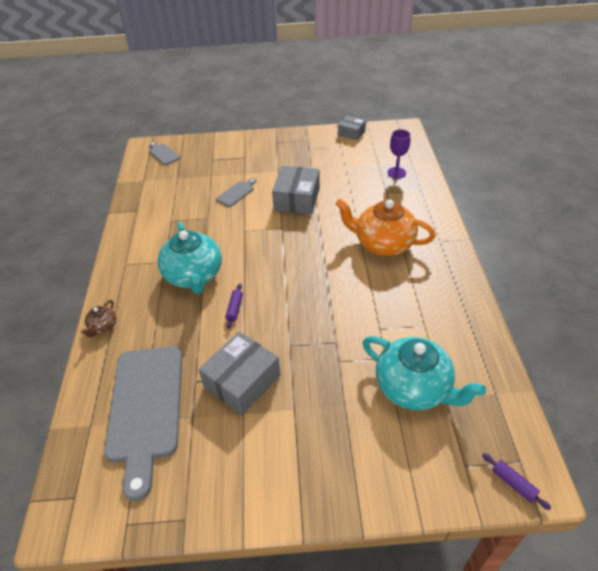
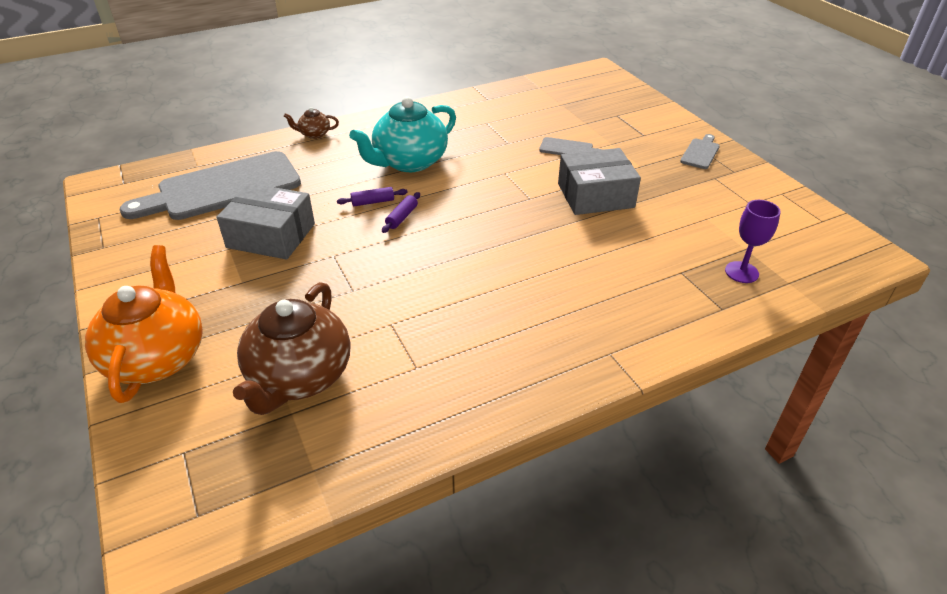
camera: 65 degrees right, 5 degrees down
(163, 154) = (597, 83): grey cutting board -> grey cutting board (700, 153)
(351, 133) = (797, 205): grey box -> none
(383, 243) = (560, 292): orange teapot -> orange teapot (157, 357)
(413, 388) = (299, 377): turquoise teapot -> brown teapot
(513, 483) = (160, 511): purple rolling pin -> purple rolling pin (402, 217)

